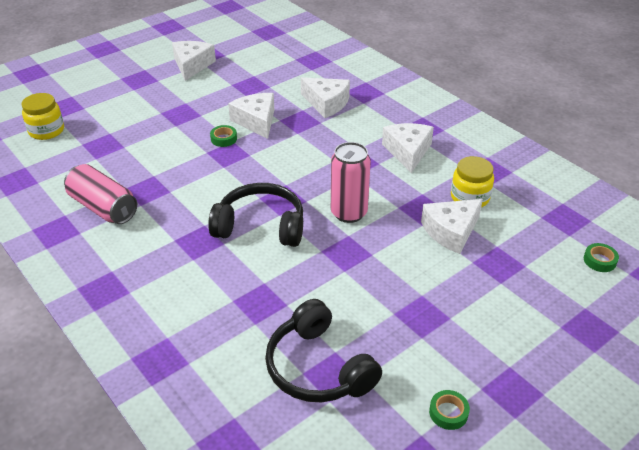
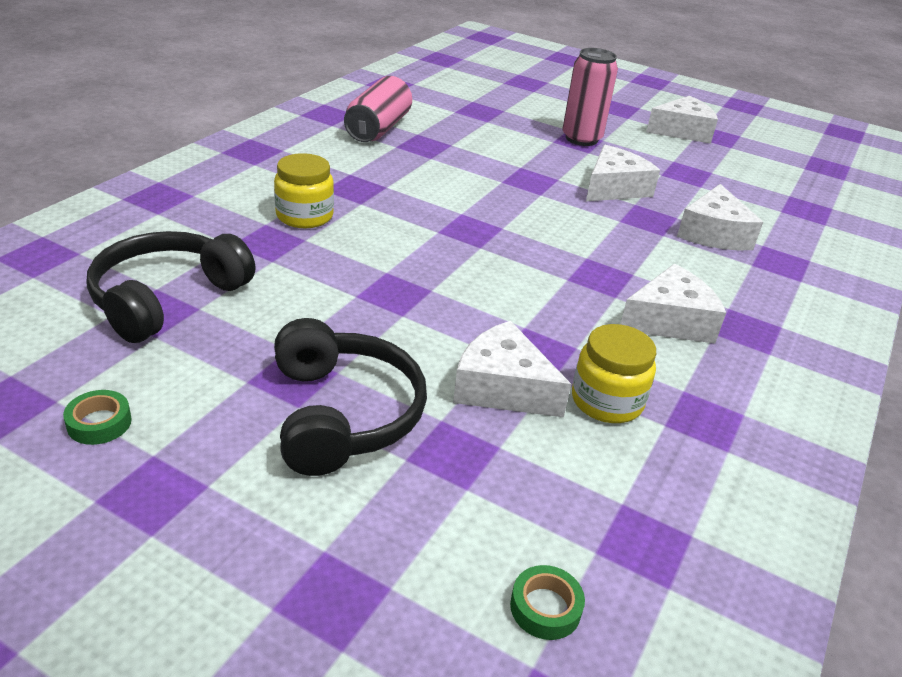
camera: 65 degrees right, 5 degrees down
(46, 131) = (478, 82): yellow jar -> yellow jar (304, 216)
(224, 139) = (556, 173): green tape -> none
(260, 226) = (406, 222): black headphones -> black headphones (342, 414)
(349, 213) = (479, 284): pink can -> pink can (581, 139)

